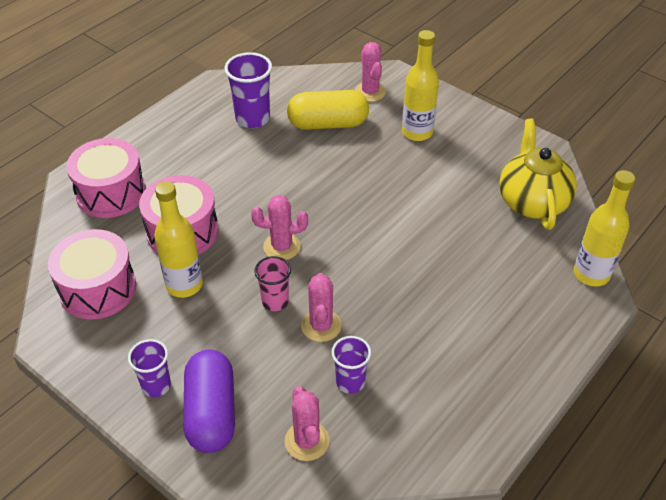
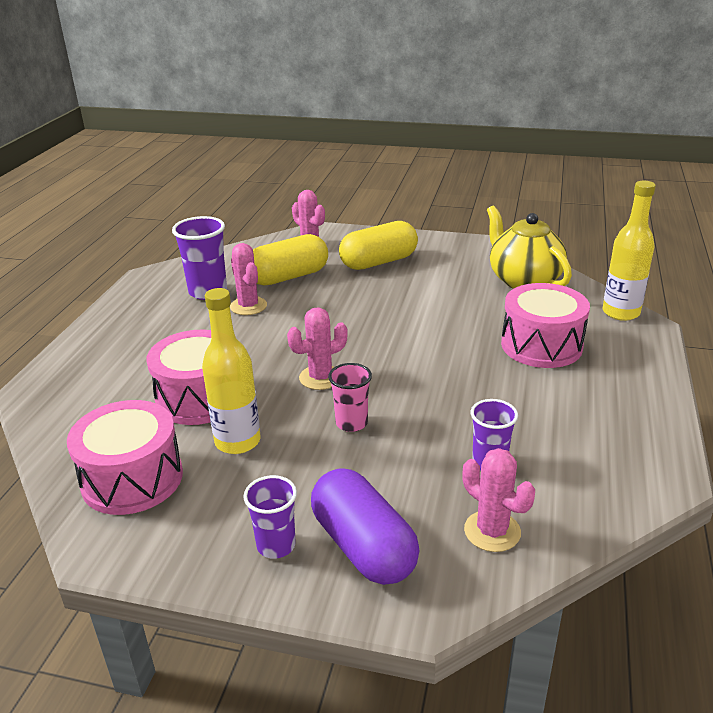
camera: 25 degrees left, 15 degrees down
(111, 193) = (88, 390): pink drum -> pink drum (541, 345)
(321, 326) = (417, 427): pink cactus -> pink cactus (248, 306)
(417, 132) = (378, 262): yellow bottle -> yellow capsule

